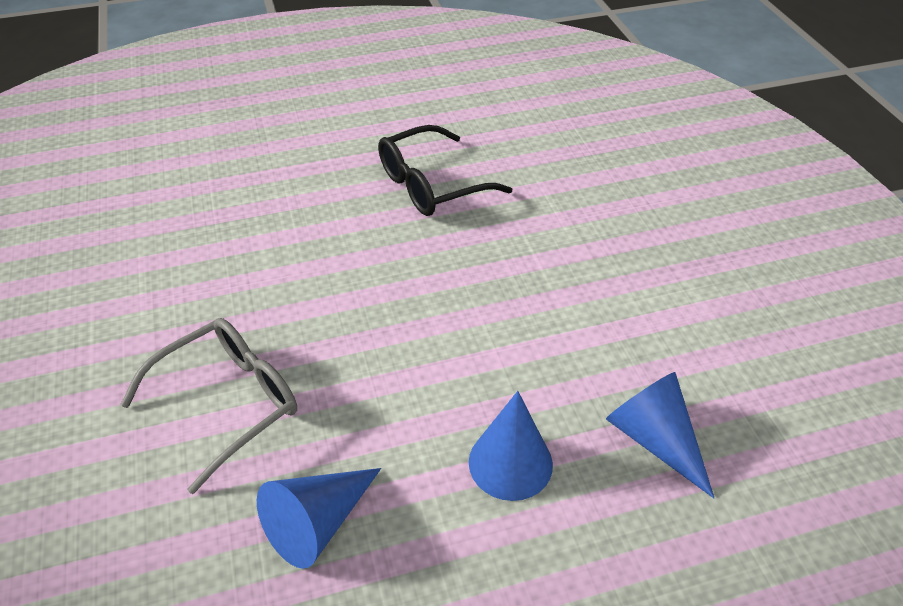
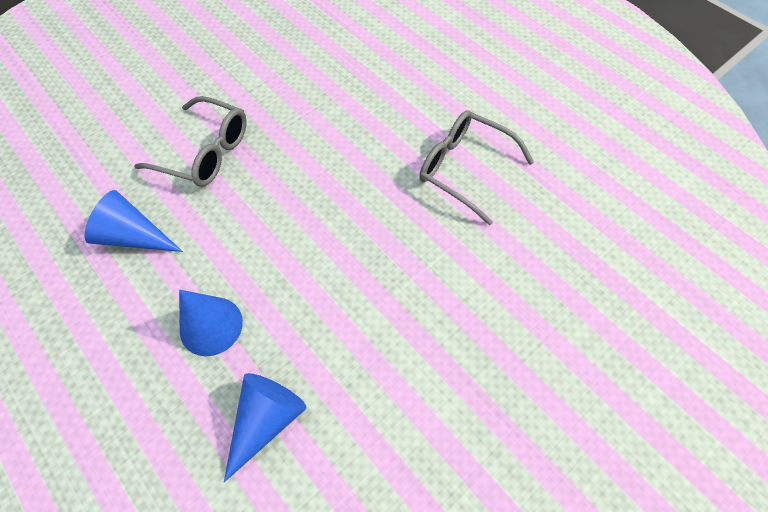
camera: 65 degrees right, 15 degrees up
(431, 185) = (464, 169): black glasses -> grey glasses

